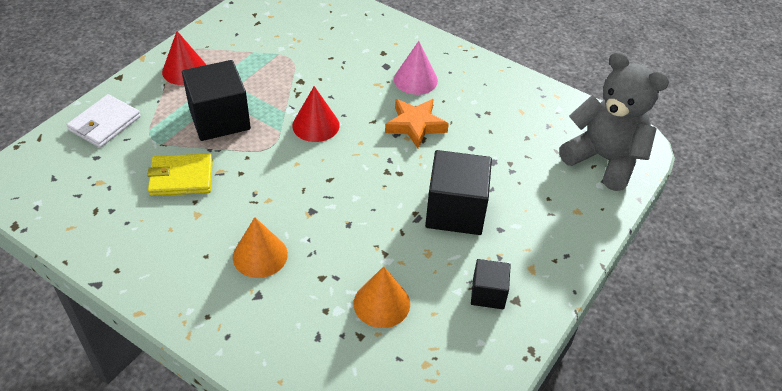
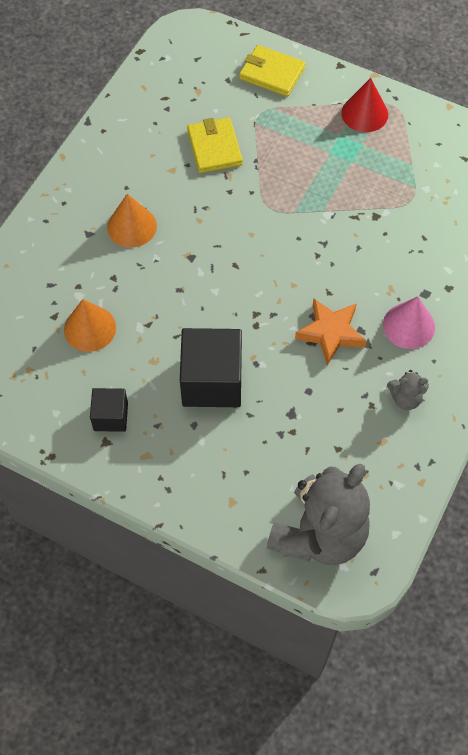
camera: 85 degrees right, 15 degrees up
(105, 124) = (271, 73): white wallet -> yellow wallet
(219, 119) = (299, 159): black cube -> none
(316, 125) = (309, 241): red cone -> none
(483, 92) = (405, 398): none -> grey teddy bear

